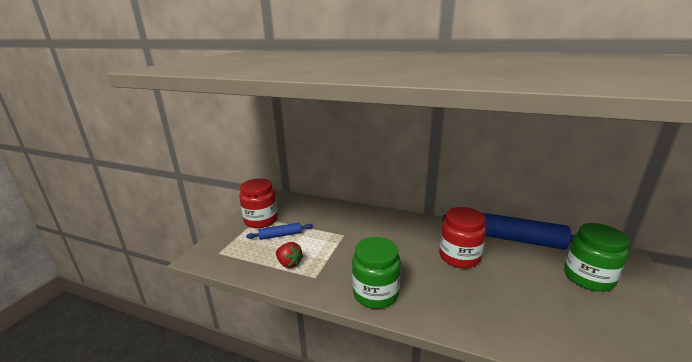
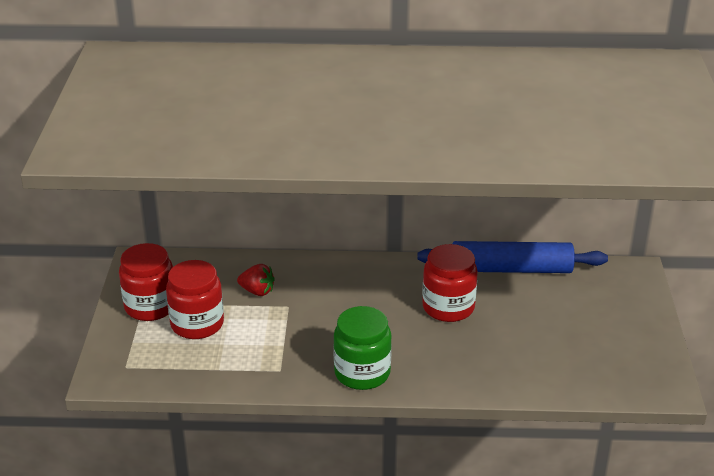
camera: 20 degrees left, 10 degrees up
(280, 235) = (197, 324): blue rolling pin -> red jar
(289, 263) = (235, 361): red strawberry -> red strawberry (257, 291)
(588, 277) = (593, 304): green jar -> none

